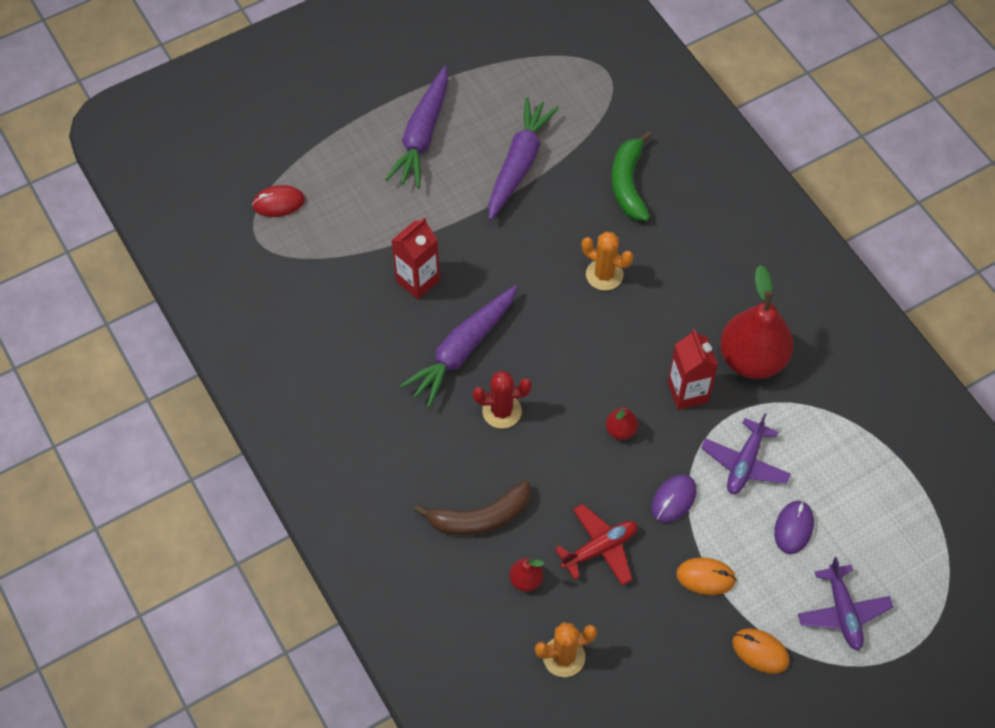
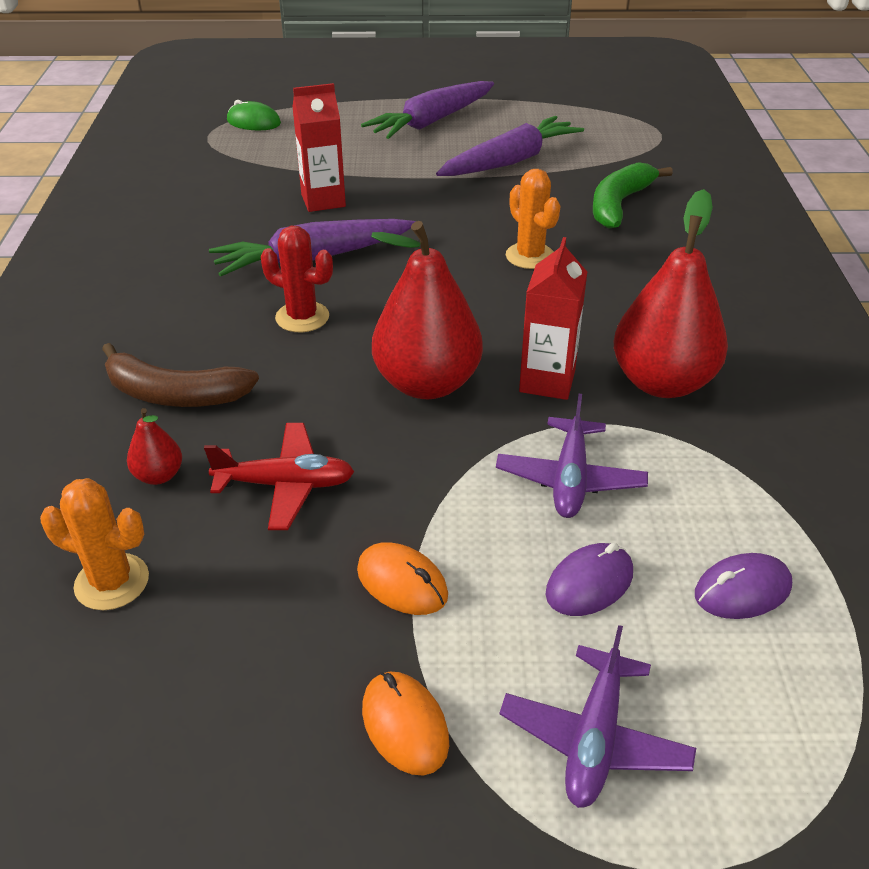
camera: 30 degrees right, 20 degrees down
(278, 203) = (254, 122): red mouse -> green mouse
(620, 430) = (427, 383): red pear -> red pear, size x2.27
(673, 499) = (434, 476): purple mouse -> purple mouse (742, 590)
(745, 463) = (570, 479): purple plane -> purple plane turned 45 degrees counterclockwise

